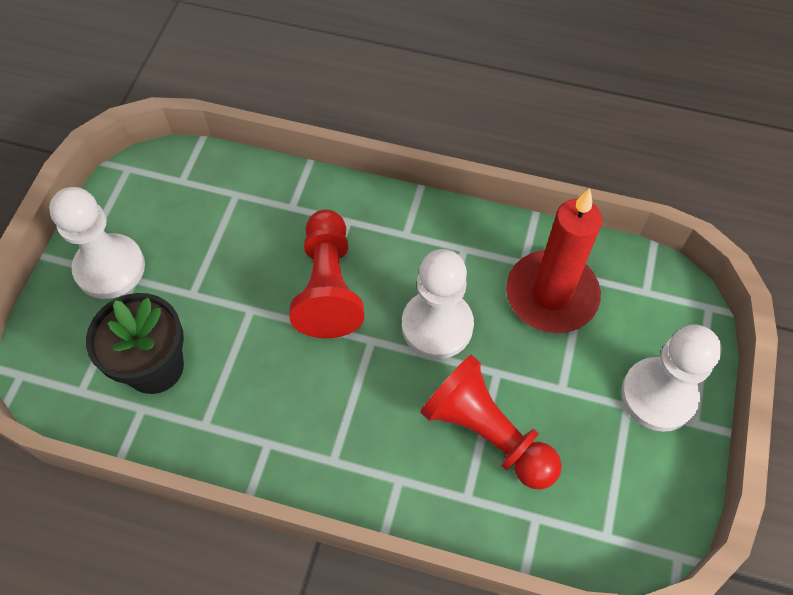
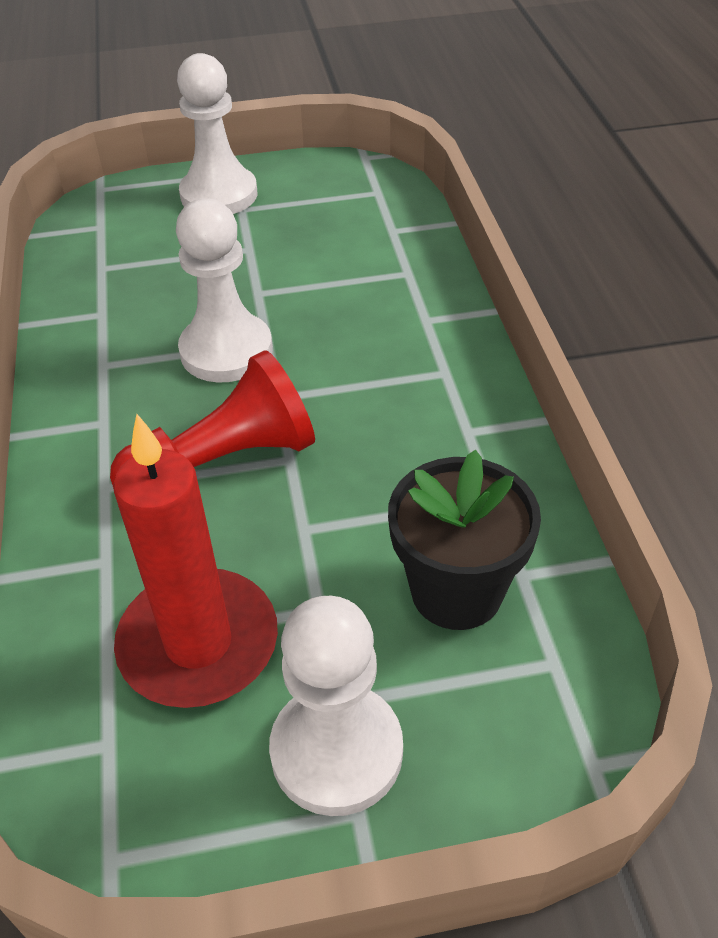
camera: 115 degrees left, 15 degrees down
(487, 433) = (332, 279): red pawn -> none
(551, 295) = (137, 282): red candle -> red candle (198, 643)

